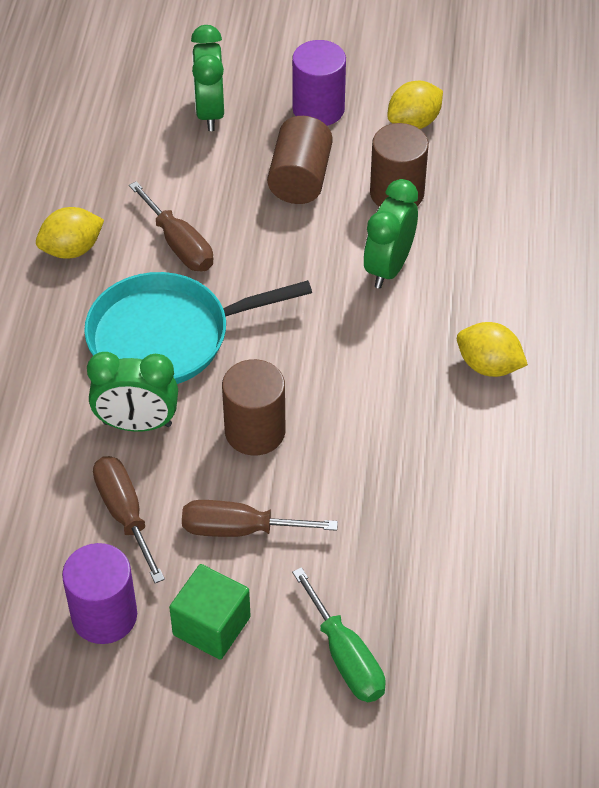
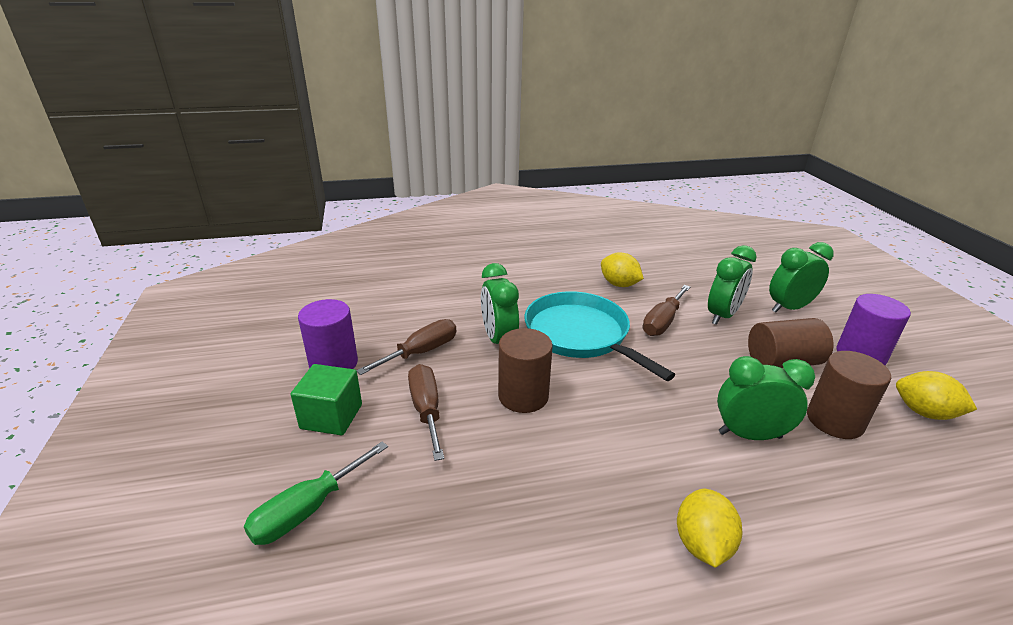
camera: 70 degrees right, 20 degrees down
(194, 181) = (722, 315): none -> green clock

